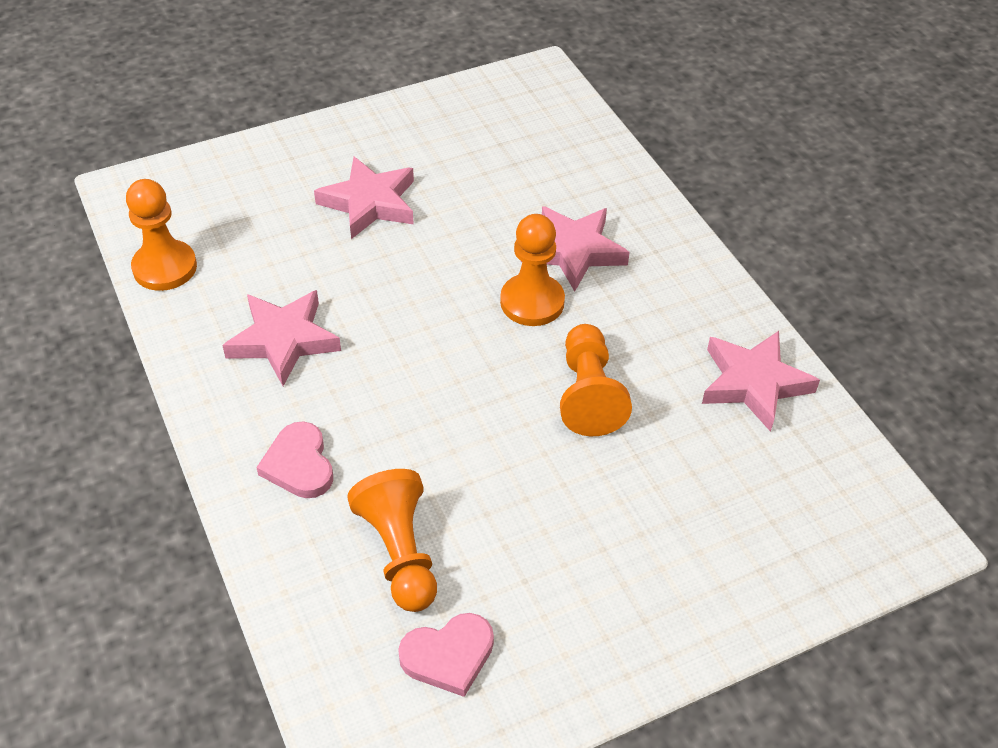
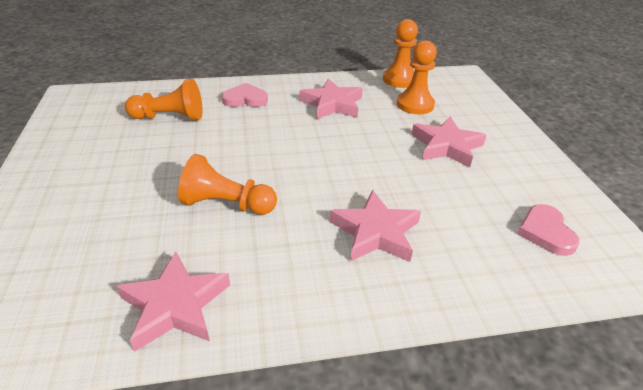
camera: 105 degrees right, 10 degrees down
(448, 656) = (101, 121): pink heart -> pink heart (545, 232)
(532, 302) = (326, 197): orange pawn -> orange pawn (415, 105)

